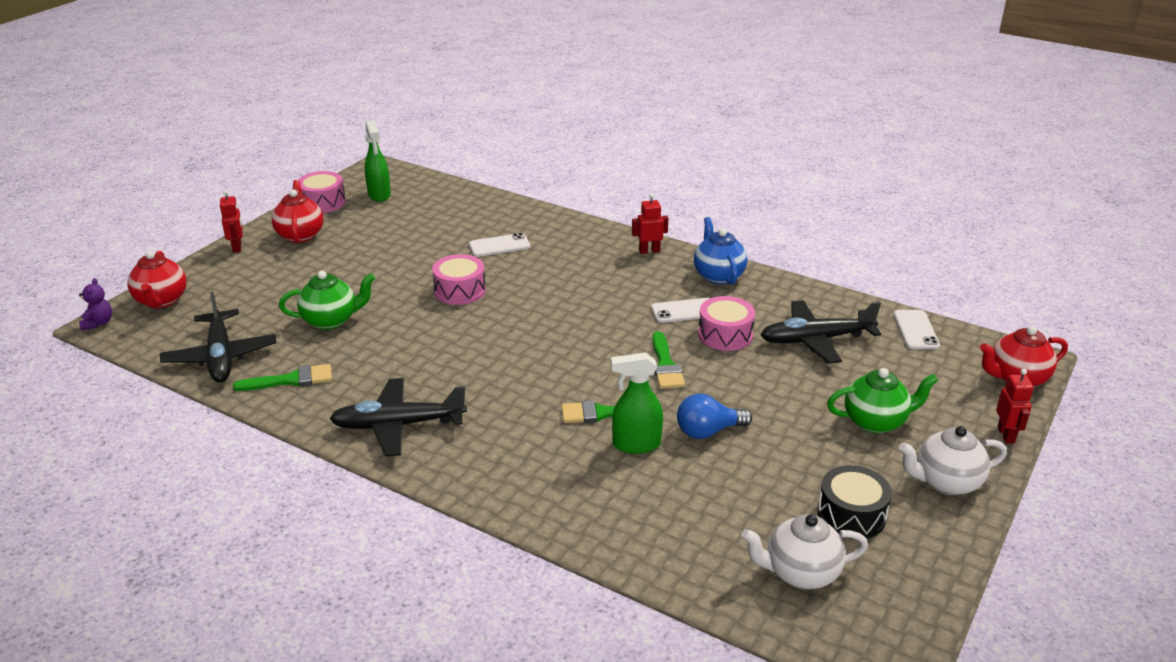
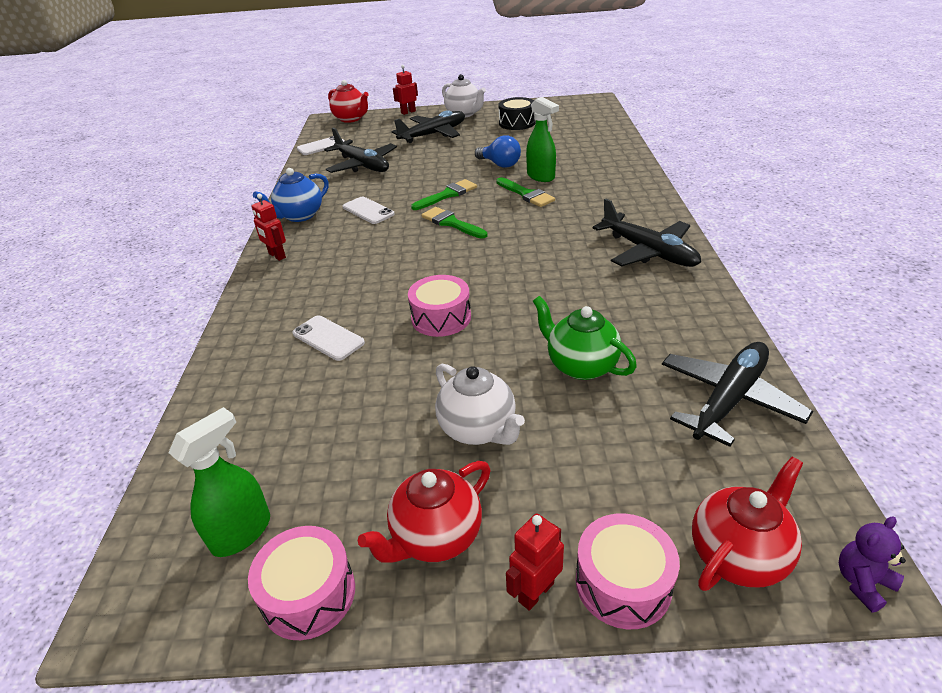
camera: 120 degrees left, 5 degrees up
(291, 380) = (686, 330): green brush -> green brush (451, 223)
(725, 335) = (386, 189): pink drum -> pink drum (623, 583)
(800, 573) = (572, 122): white teapot -> white teapot (478, 429)
(876, 422) = (433, 134): green teapot -> black plane

